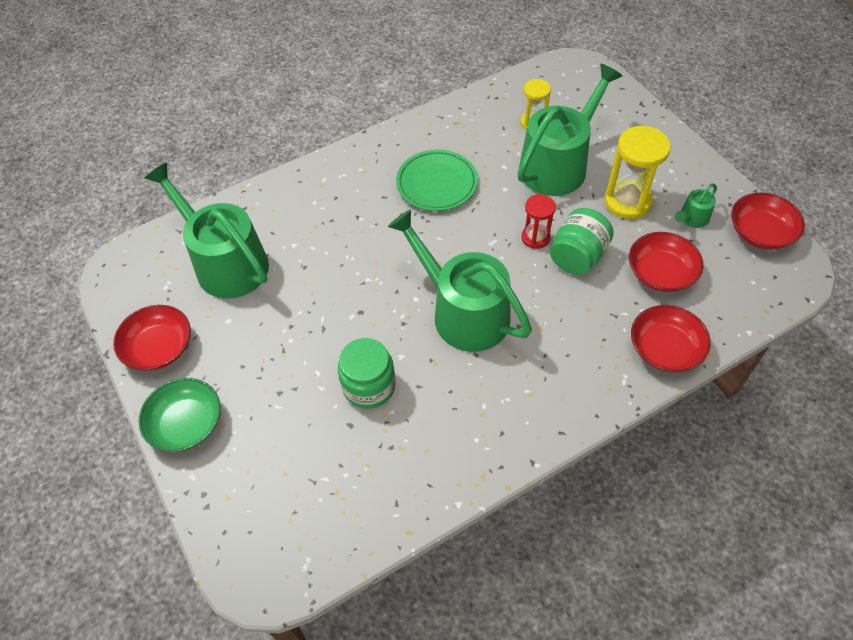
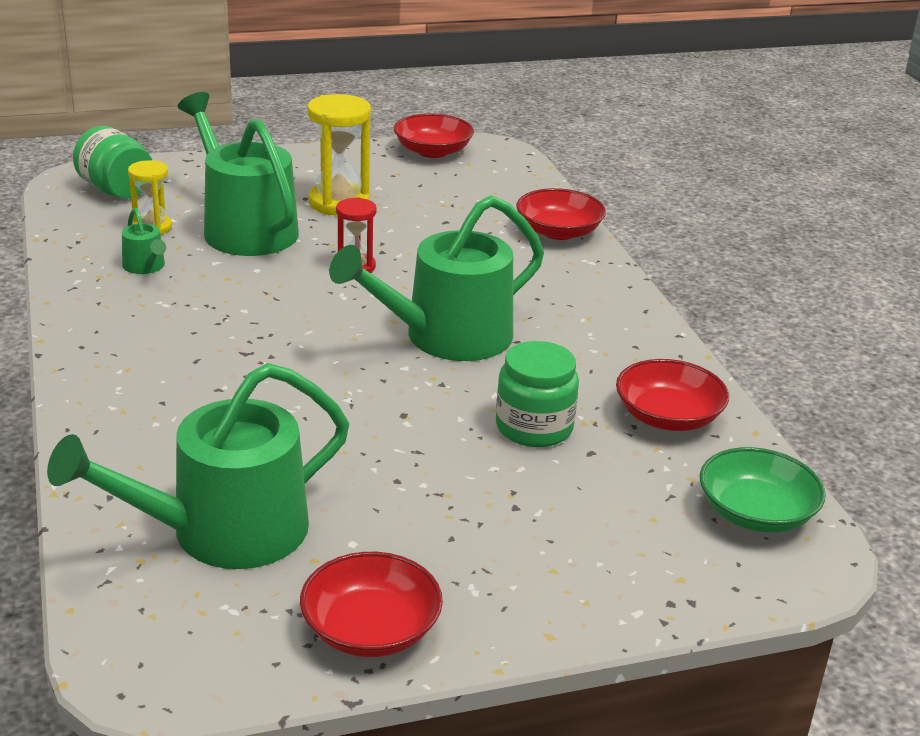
camera: 80 degrees left, 25 degrees down
(186, 424) = (539, 609): green bowl -> green bowl (756, 513)
(437, 183) = (205, 314): green plate -> none
(577, 256) = (403, 248): green jar -> green jar (116, 190)
(660, 273) = (456, 210): red bowl -> red bowl (668, 416)
(692, 218) = (390, 177): green watering can -> green watering can (145, 266)

